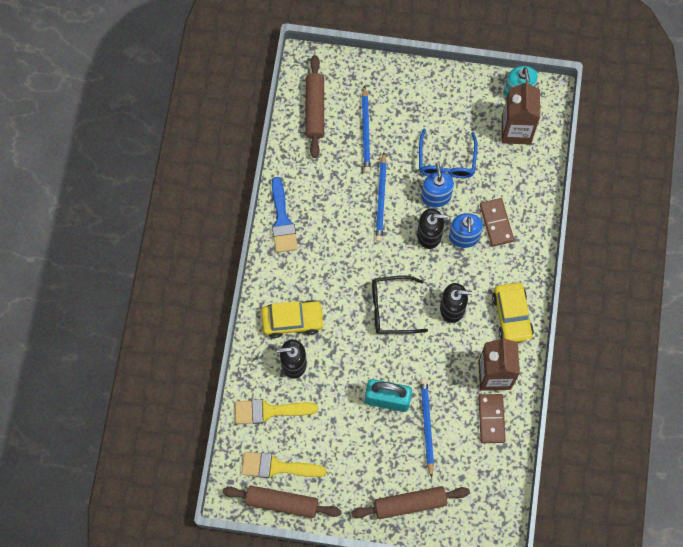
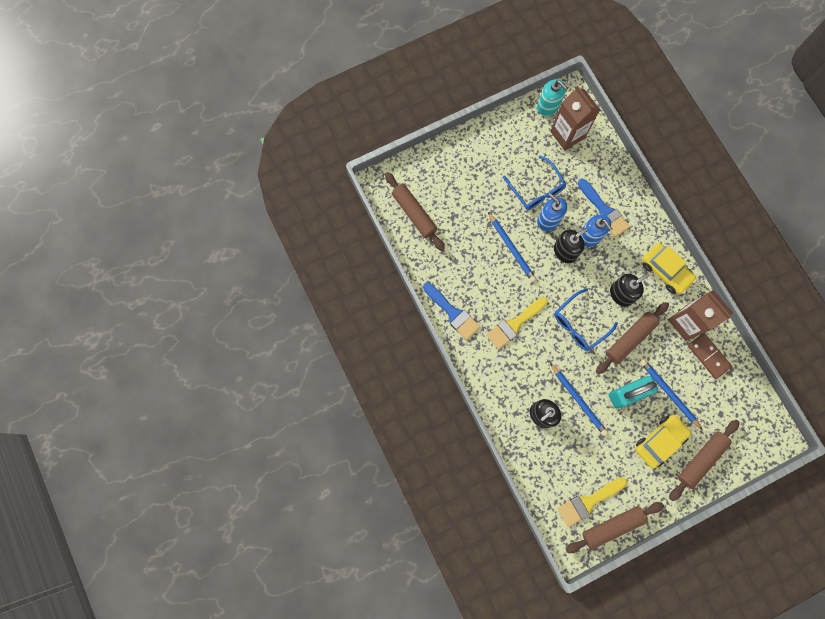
camera: 35 degrees left, 5 degrees up
(269, 411) = (551, 464): yellow brush -> yellow brush (514, 324)
(292, 320) = (516, 383): yellow car -> yellow car (660, 441)
(365, 131) = (463, 206): blue pencil -> blue pencil (578, 400)
(391, 308) = (579, 324): black glasses -> blue glasses
(428, 353) = (630, 339): none -> brown rolling pin
(496, 223) = (604, 211): brown domino -> blue brush

